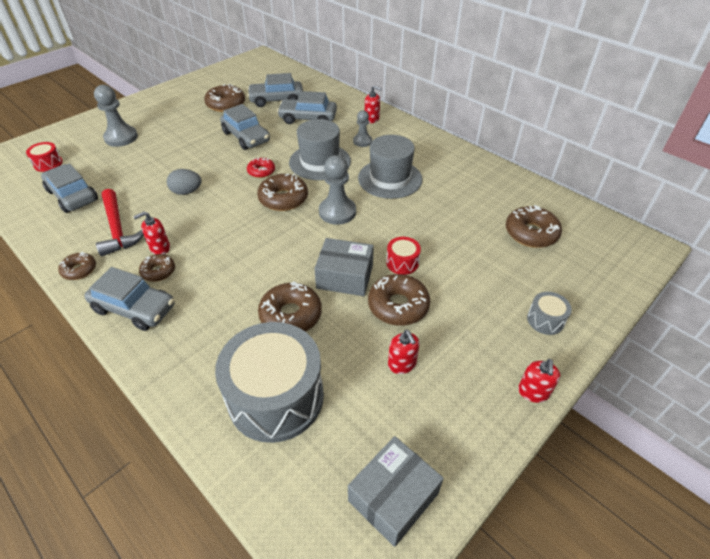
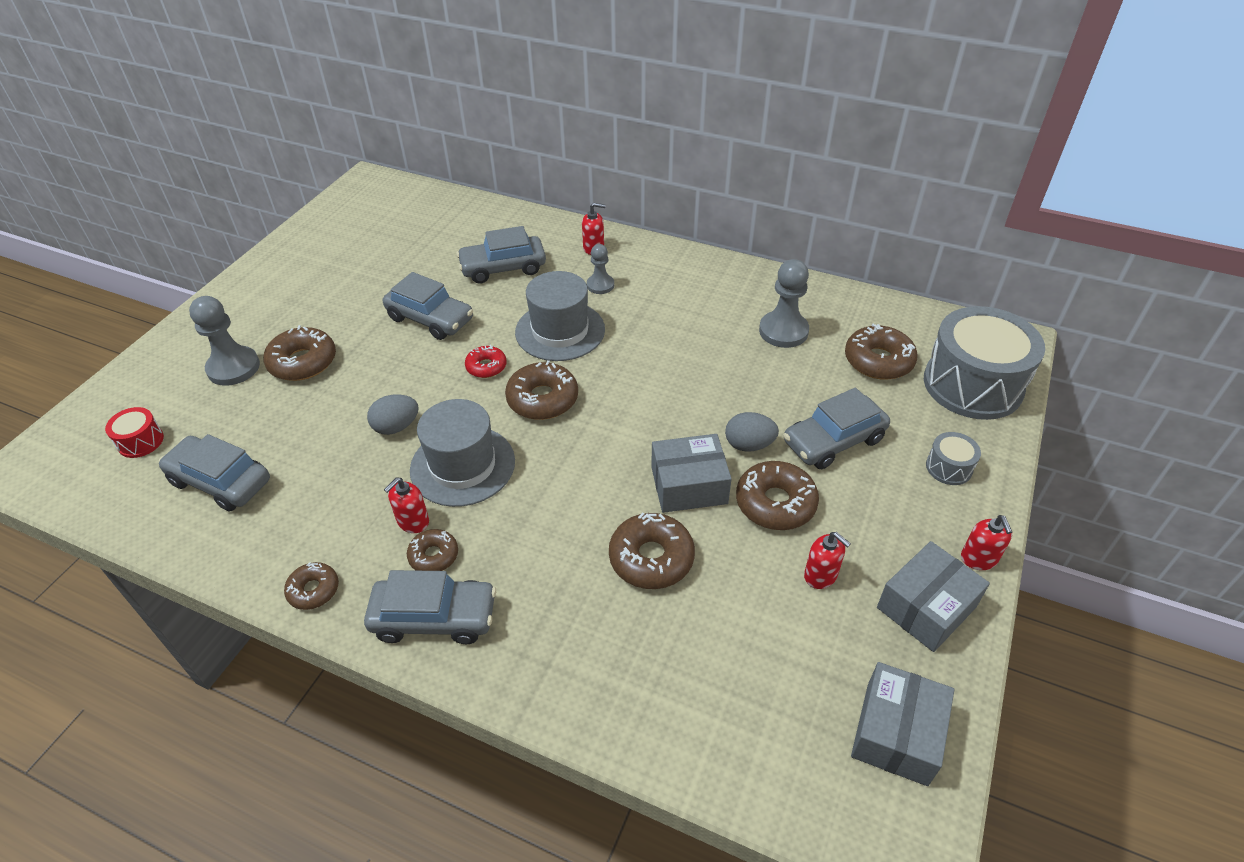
camera: 20 degrees left, 0 degrees up
(118, 229) = (329, 512): red hammer -> none
(226, 104) = (365, 273): brown donut -> brown donut (303, 362)
(276, 100) = (439, 249): grey car -> grey car (833, 441)
(276, 397) = (696, 668): grey drum -> grey drum (972, 384)
(337, 212) = (627, 398): grey pawn -> grey pawn (783, 331)
(390, 178) = (668, 331): grey hat -> grey hat (462, 465)
(402, 262) = (749, 445): red drum -> grey egg
(470, 413) = (926, 607): none -> grey box

